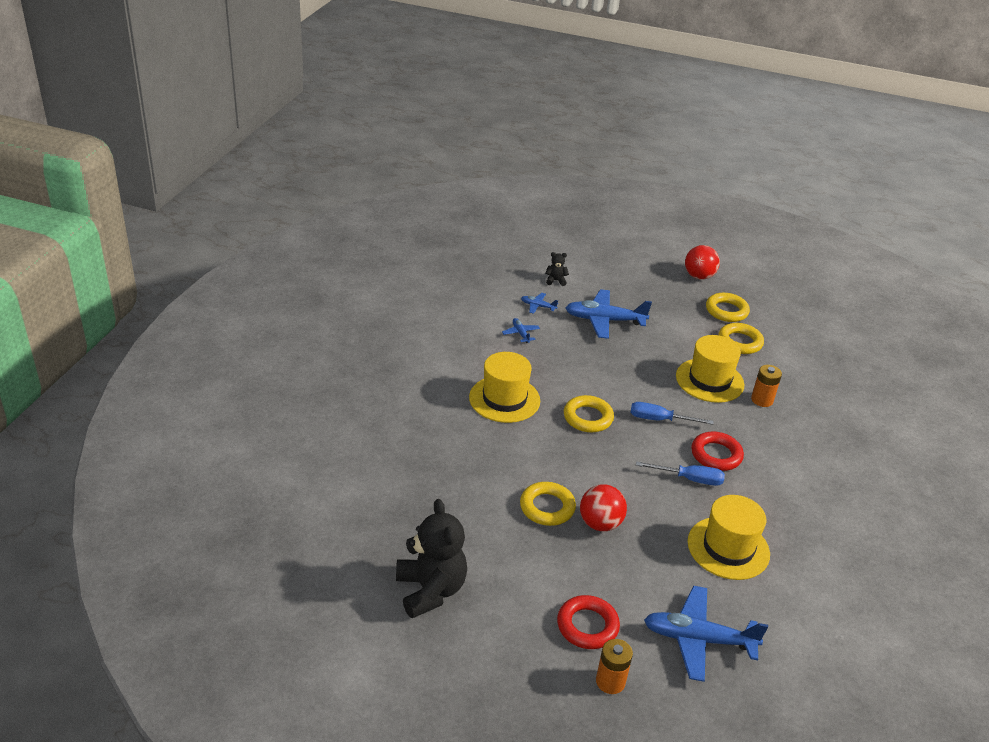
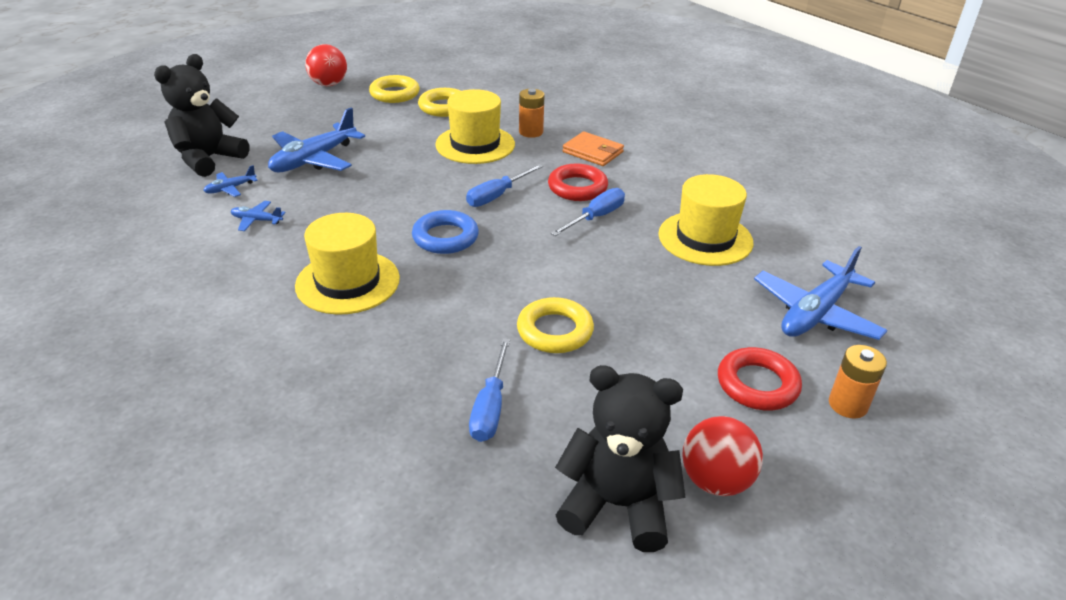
camera: 55 degrees left, 0 degrees up
(458, 507) = (490, 407): none -> blue screwdriver
(555, 281) = (208, 159): black teddy bear -> black teddy bear, size x2.35
(588, 418) = (445, 237): yellow ring -> blue ring
(600, 523) = (611, 303): red ball -> red ball (715, 480)
(775, 444) = (593, 152): none -> orange wallet

